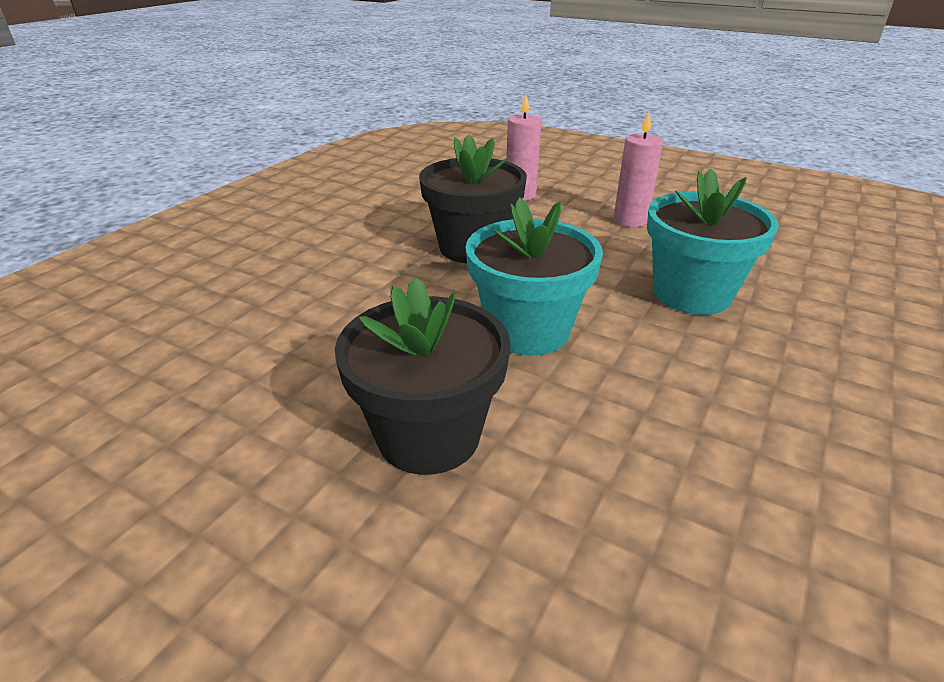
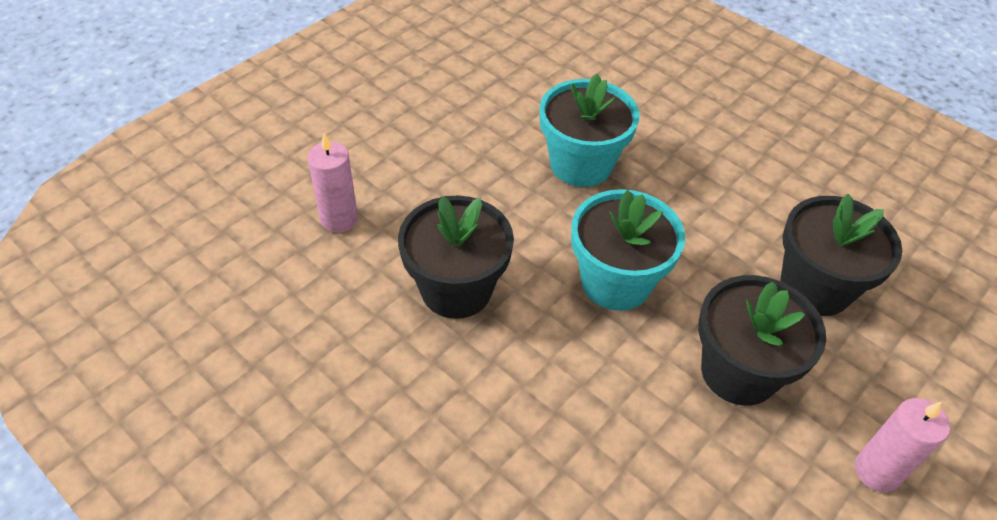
camera: 80 degrees left, 15 degrees up
(624, 524) = (815, 287): none -> black flower pot
(630, 220) = (437, 153): pink candle -> pink candle (877, 471)

